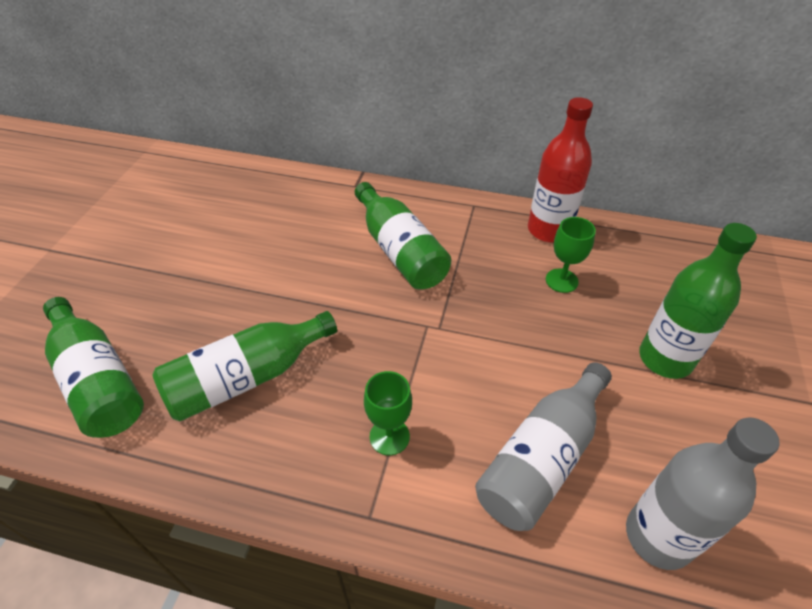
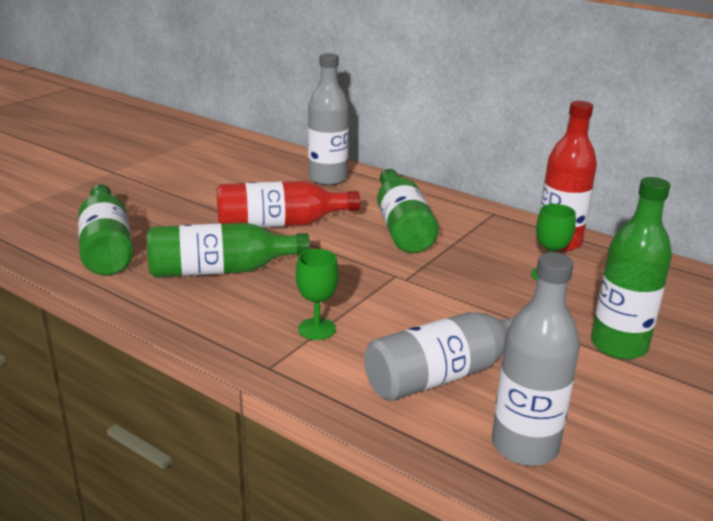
camera: 20 degrees right, 20 degrees down
(277, 283) = (280, 224): none -> red bottle
(294, 198) = (328, 179): none -> grey bottle

